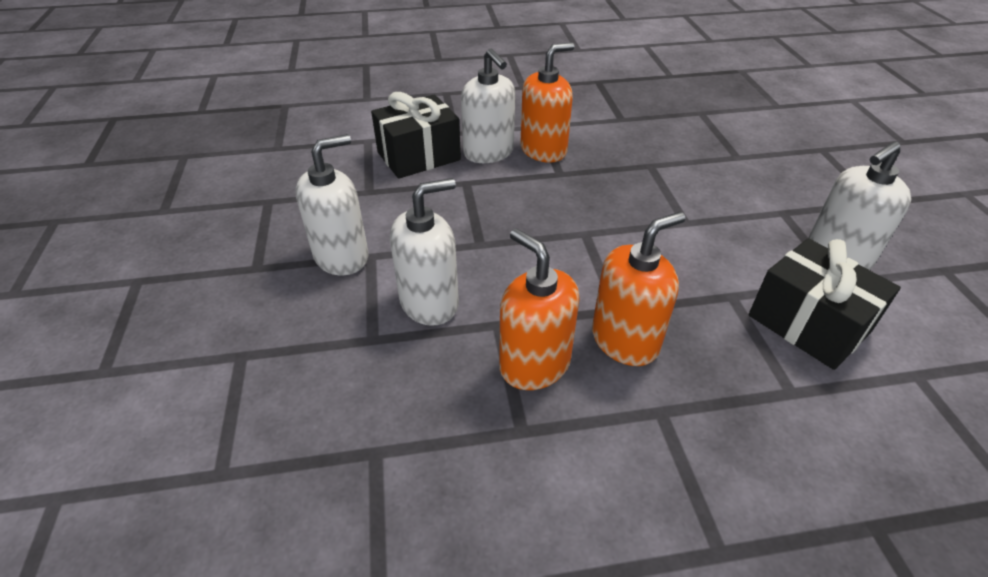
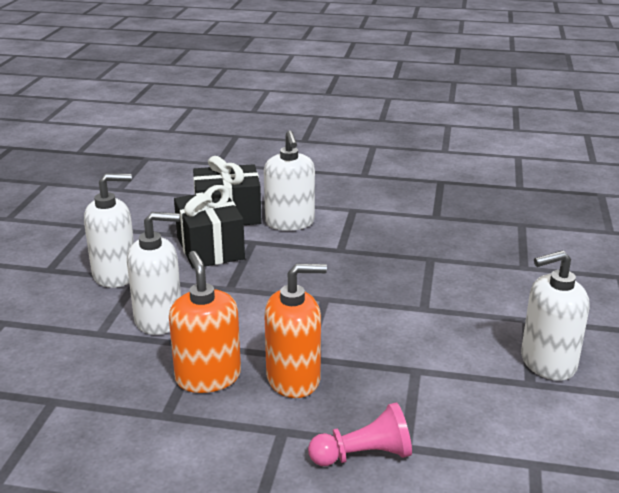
camera: 20 degrees right, 15 degrees down
(543, 150) = (340, 229): orange soap dispenser -> none
(762, 416) = (364, 455): none -> pink pawn
(808, 324) = (467, 405): black gift -> black gift (210, 248)

